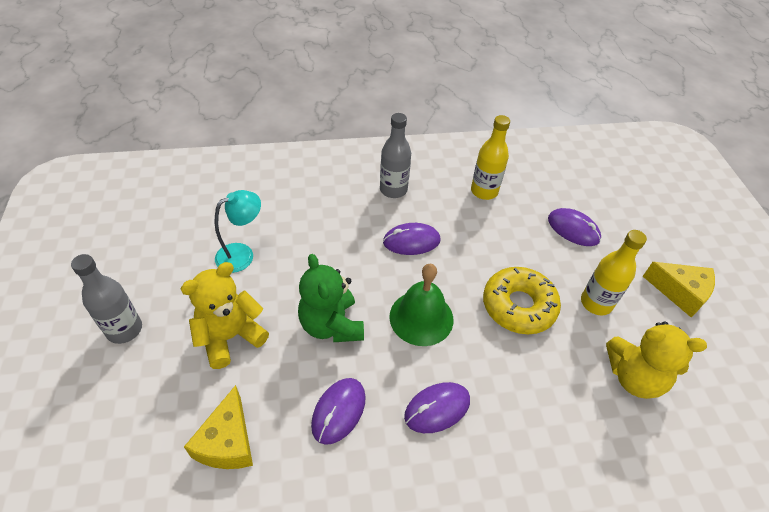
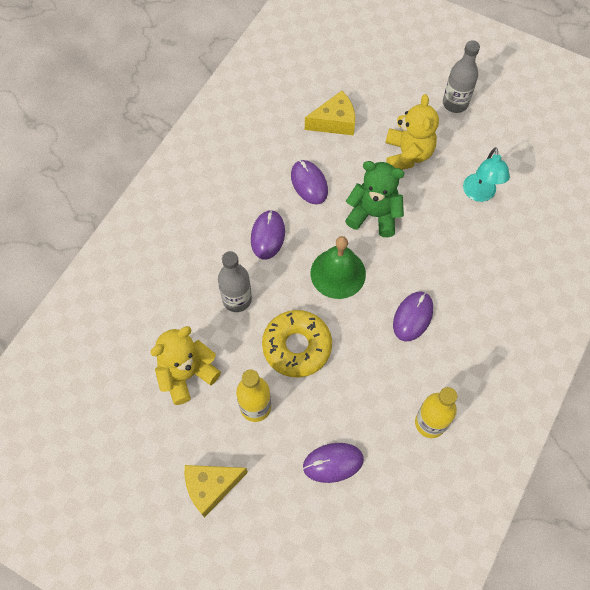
camera: 130 degrees right, 15 degrees up
(227, 442) = (334, 122): yellow cheese -> yellow cheese turned 120 degrees clockwise
(393, 190) = (482, 344): grey bottle -> grey bottle (237, 299)

